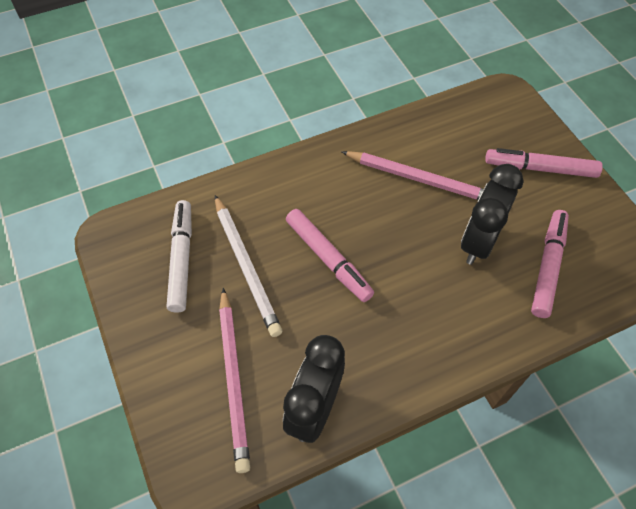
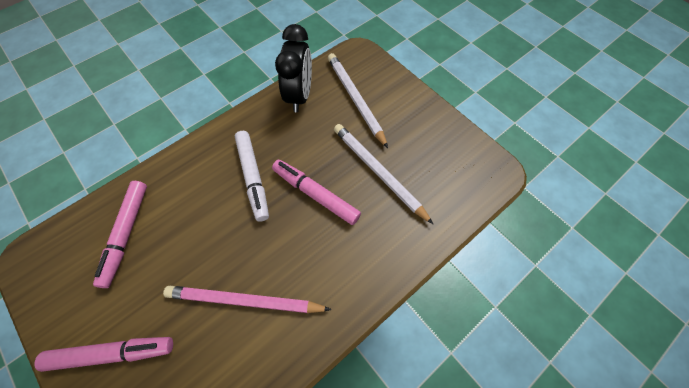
camera: 165 degrees right, 5 degrees up
(181, 259) = (430, 165): white marker -> white marker (253, 178)
(233, 379) = (355, 100): pink pencil -> white pencil
(478, 242) = (187, 243): black clock -> none

